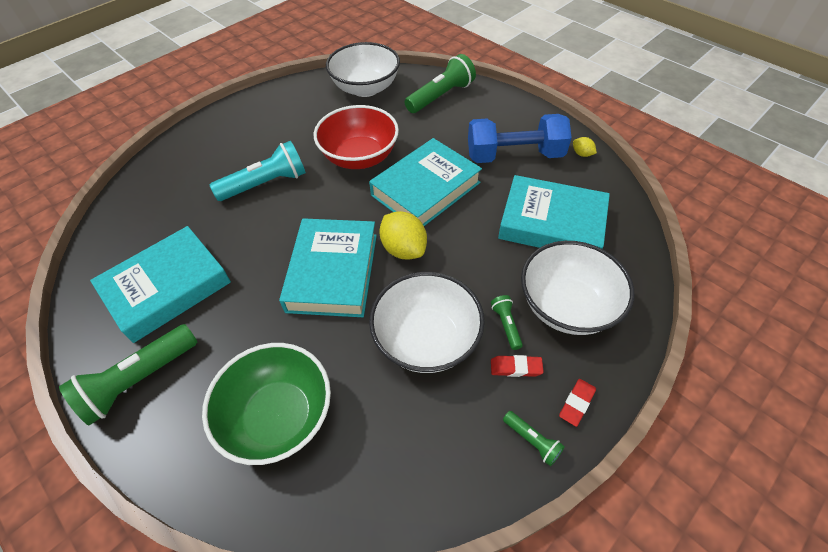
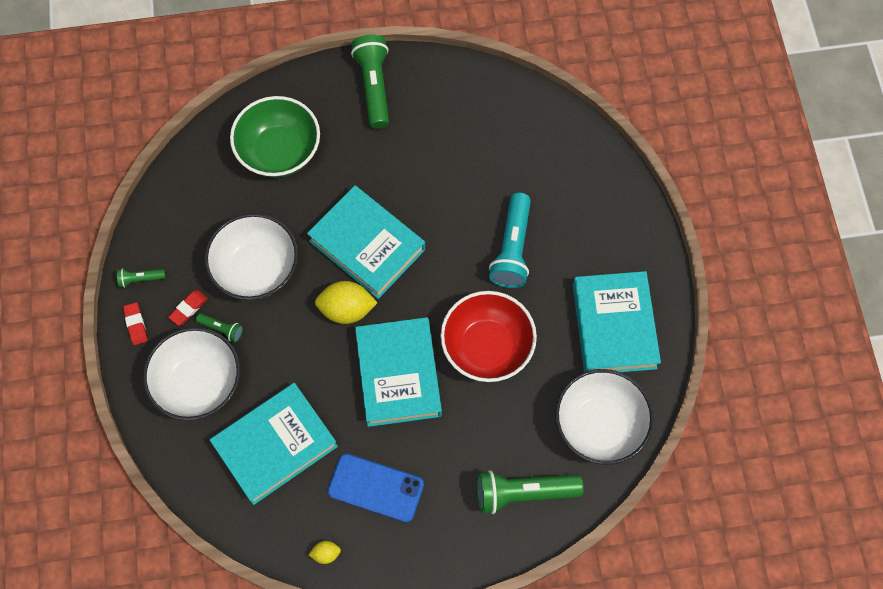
camera: 125 degrees right, 15 degrees up
(167, 287) = (445, 130): turquoise book -> turquoise book (614, 326)
(441, 96) = (523, 493): green flashlight -> green flashlight turned 90 degrees clockwise
(514, 155) = (376, 488): blue dumbbell -> blue phone

